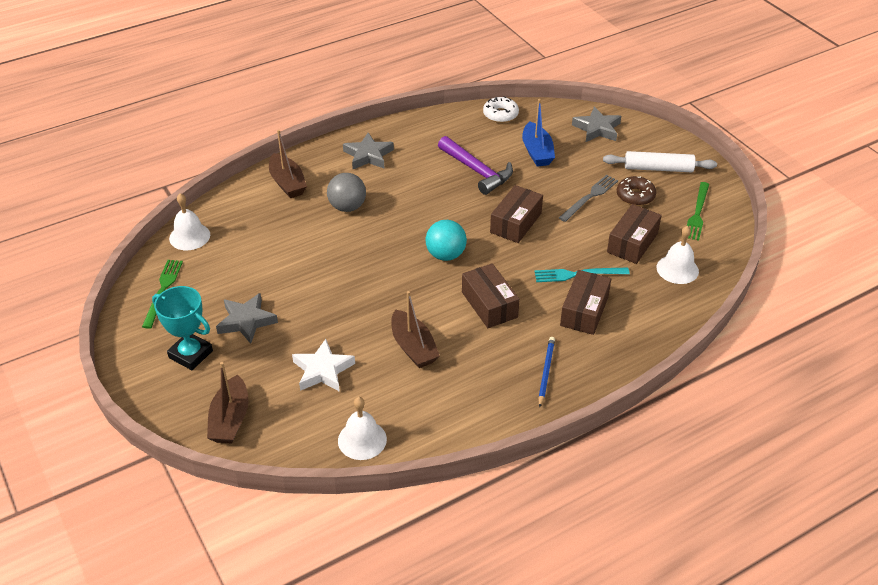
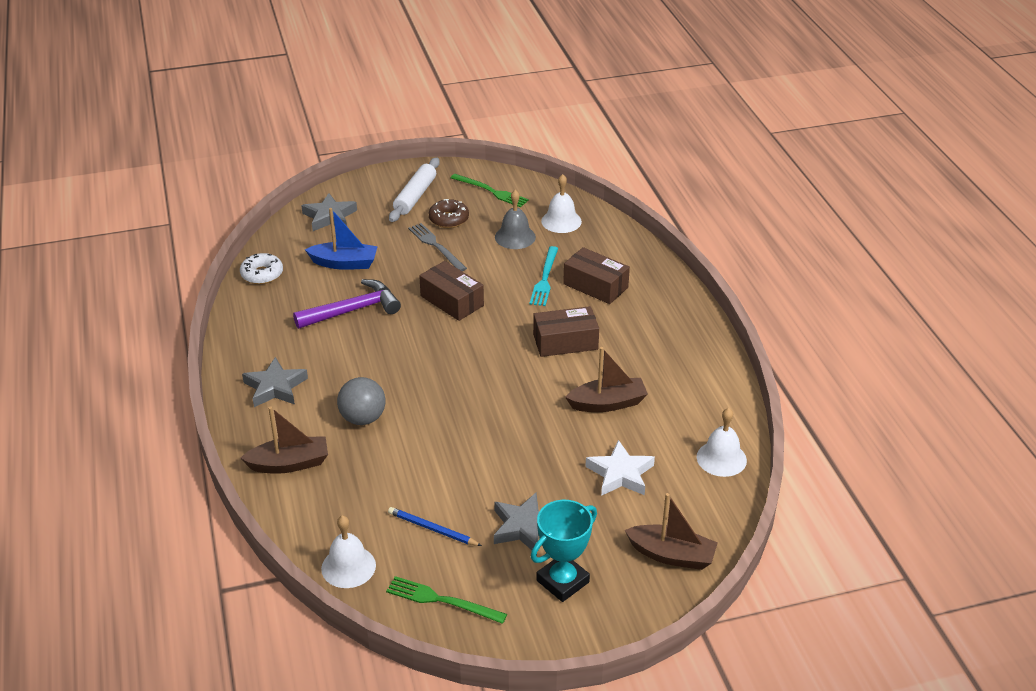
camera: 75 degrees left, 5 degrees down
(445, 255) = (480, 357): turquoise ball -> none
(546, 372) = (665, 325): blue pencil -> blue pencil (432, 529)
(632, 243) = (515, 237): brown box -> grey bell

